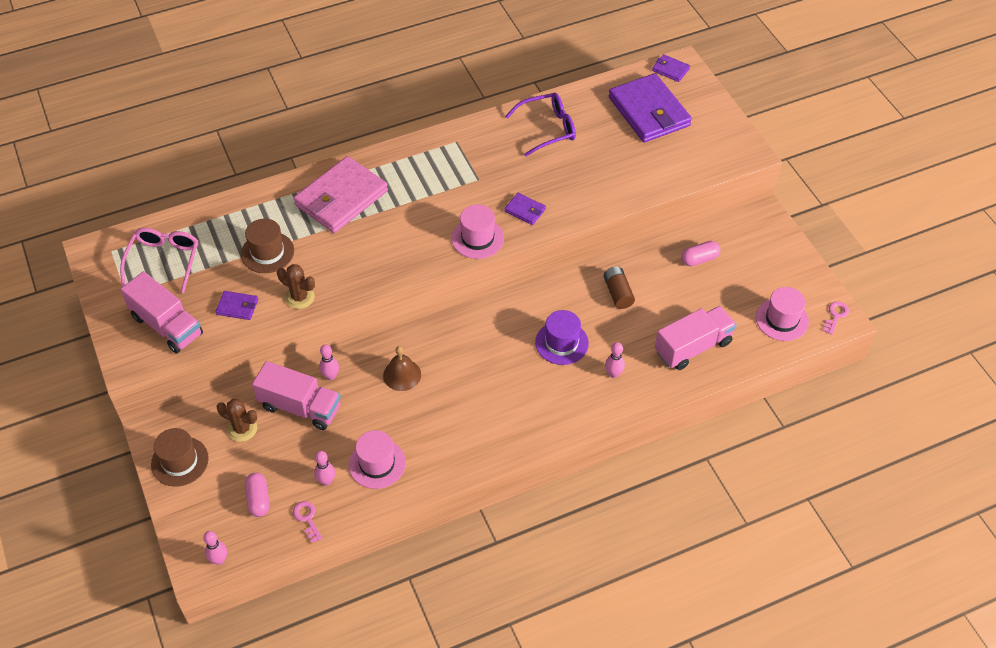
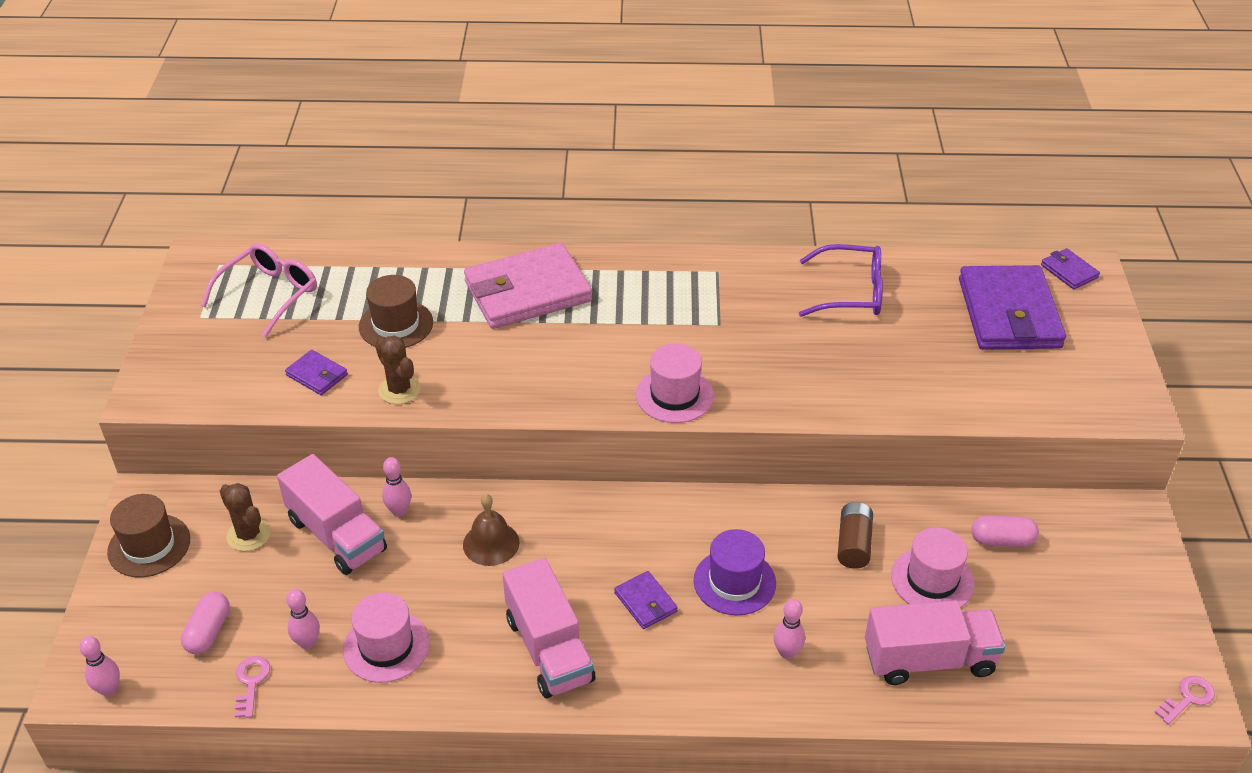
camera: 25 degrees right, 10 degrees down
(167, 325) = (220, 368): pink truck -> pink truck (549, 649)
(525, 210) = (760, 381): purple wallet -> purple wallet (645, 602)
(782, 319) = (1093, 671): pink hat -> pink hat (932, 580)

